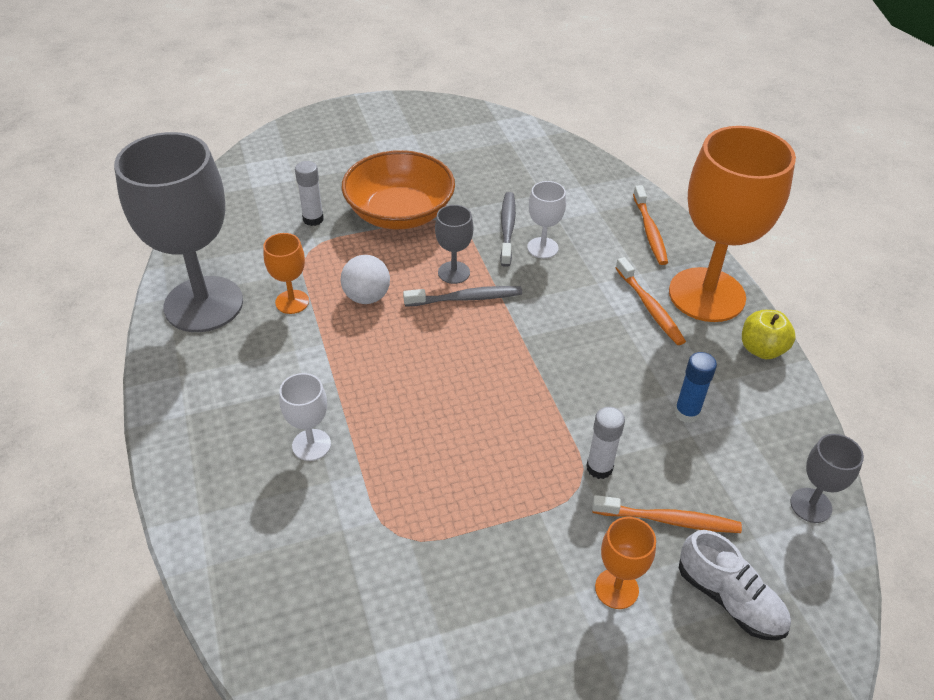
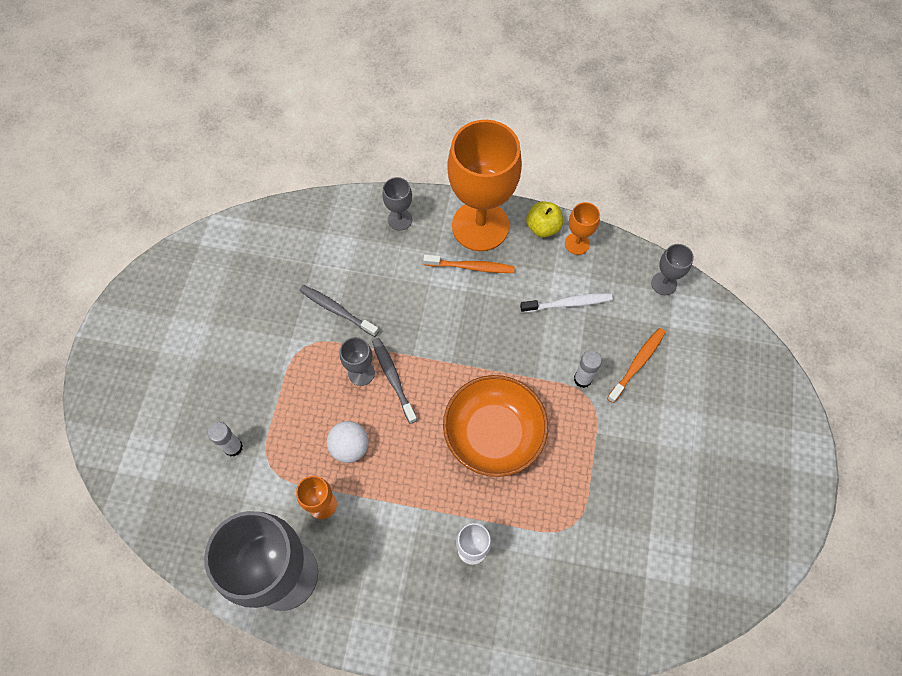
camera: 60 degrees left, 20 degrees up
(399, 213) = (268, 377): orange bowl -> orange bowl (493, 433)
(466, 298) = (393, 378): grey toothbrush -> grey toothbrush turned 45 degrees counterclockwise
(542, 248) = (373, 298): white goblet -> none
(616, 588) = (667, 420): orange goblet -> orange goblet (577, 243)
(650, 231) = (400, 219): orange toothbrush -> grey goblet
(686, 413) = (568, 303): blue glue stick -> white toothbrush
(730, 599) = (700, 366): white shoe -> none

